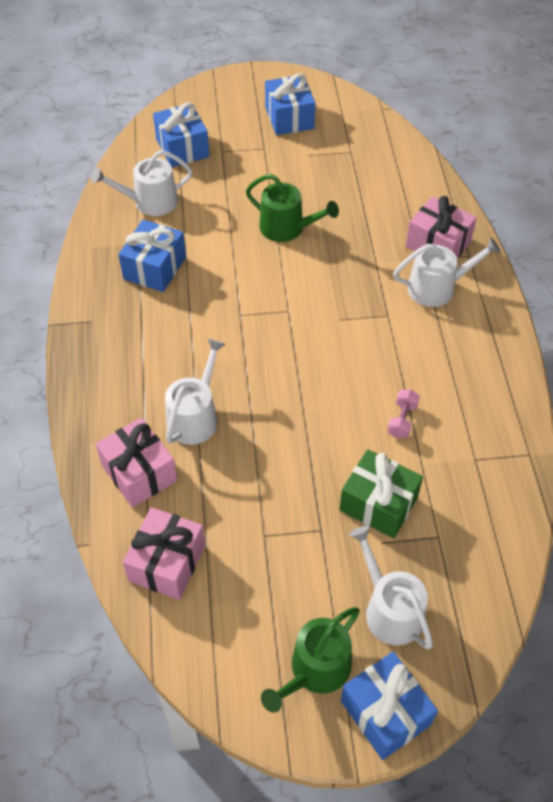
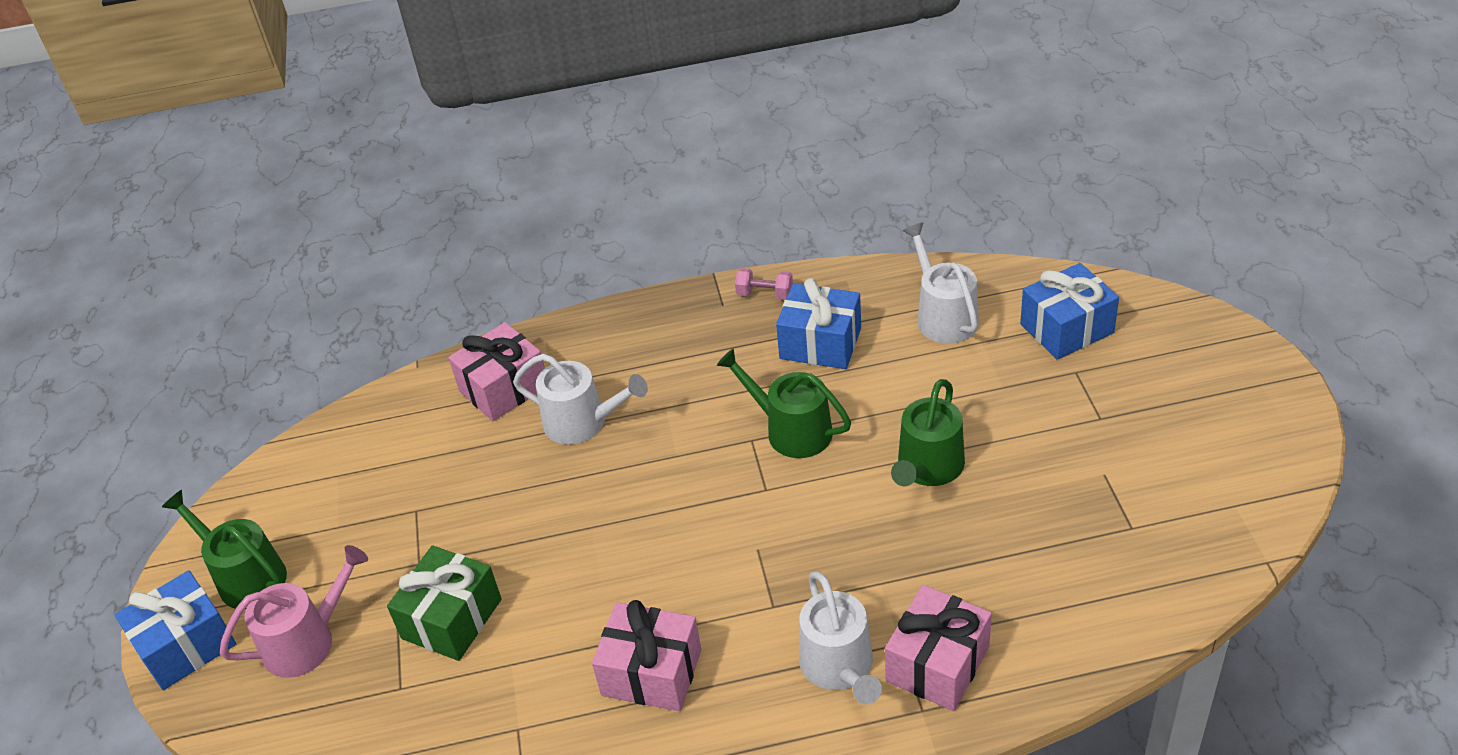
camera: 90 degrees right, 10 degrees down
(167, 563) = (389, 431): pink gift -> pink gift (651, 672)
(236, 292) = (791, 430): none -> green watering can
(289, 118) = (1187, 439): blue gift -> none
(389, 610) = (307, 641): white watering can -> pink watering can
(402, 420) = (582, 636): pink dumbbell -> pink dumbbell (765, 294)

